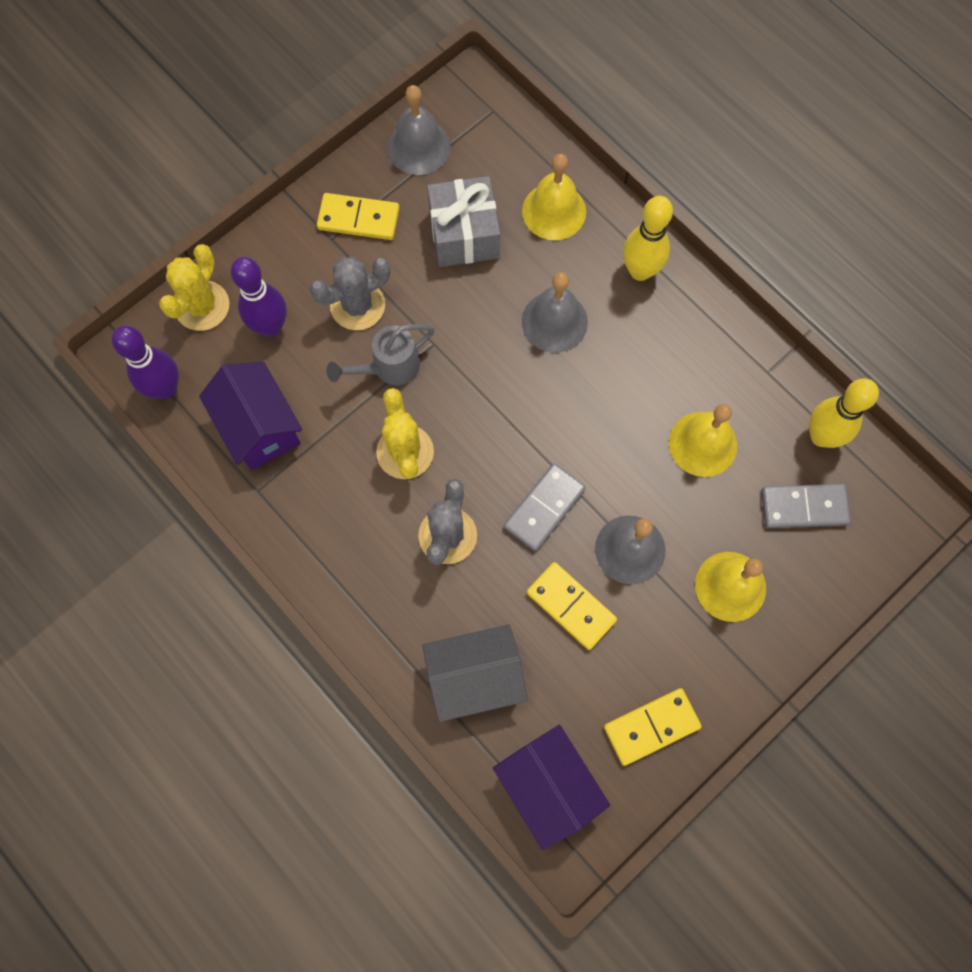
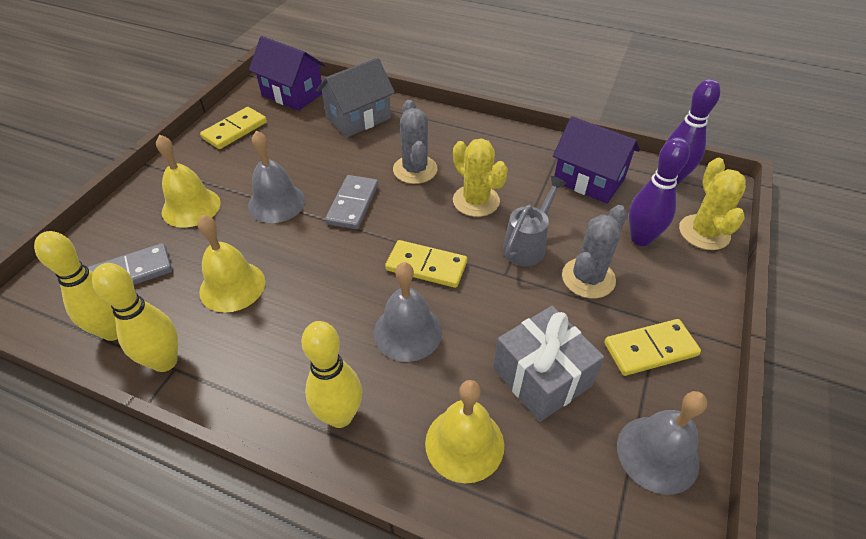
camera: 155 degrees right, 25 degrees down
(571, 606) = (309, 163): yellow domino -> yellow domino (426, 266)
(776, 382) = (165, 361): none -> yellow bowling pin

